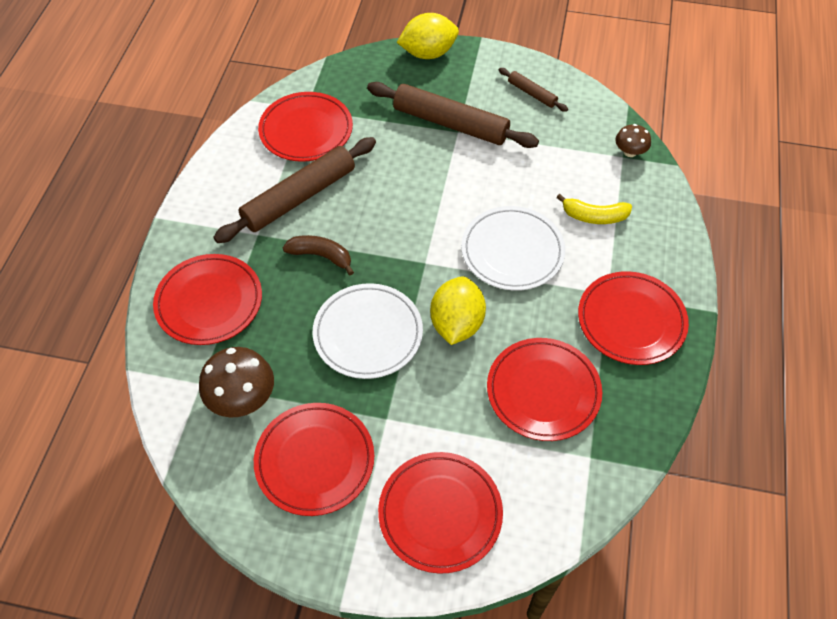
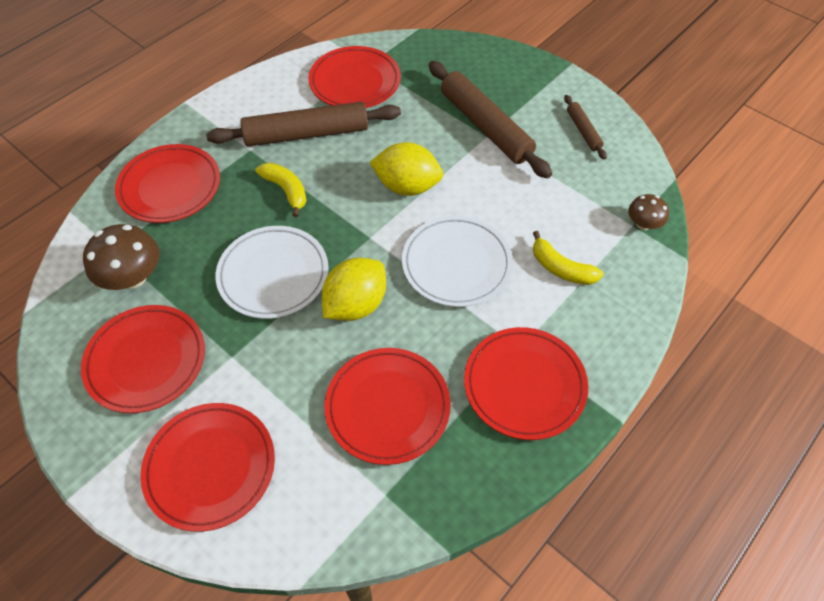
camera: 30 degrees right, 0 degrees up
(321, 256) = (286, 190): brown banana -> yellow banana
(428, 53) = (511, 59): yellow lemon -> yellow lemon (407, 186)

